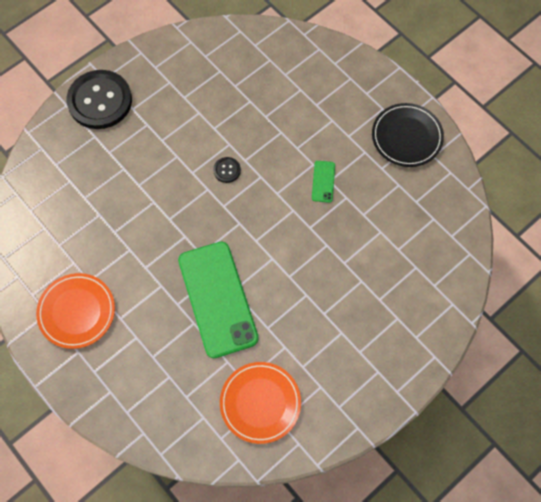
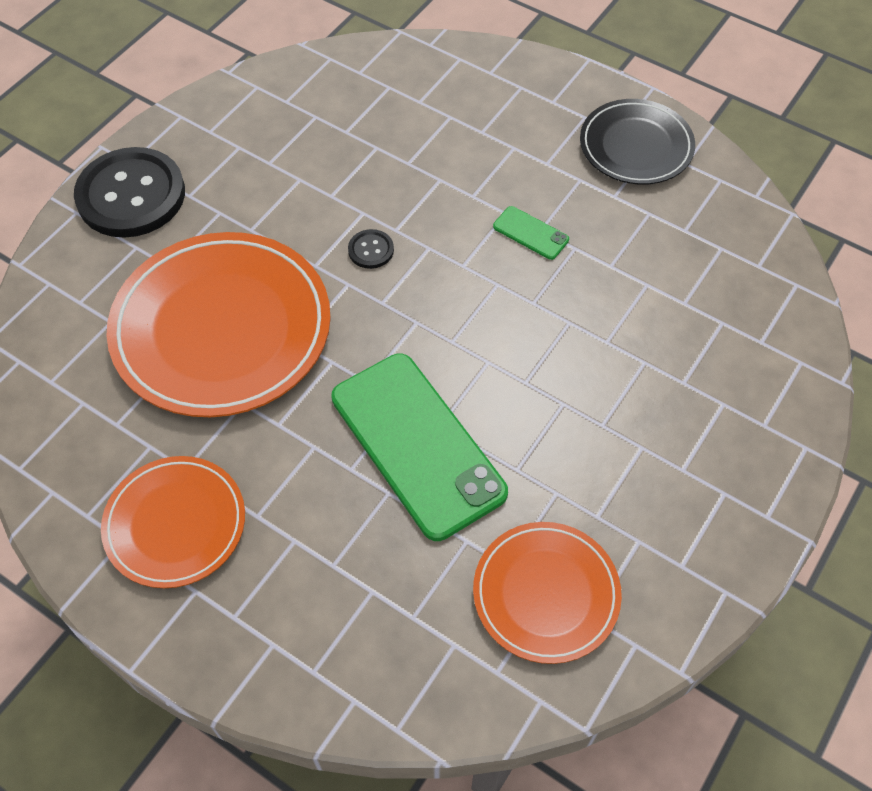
camera: 15 degrees left, 10 degrees down
(130, 201) = (222, 329): none -> orange plate
(323, 181) = (530, 233): green phone -> green phone turned 45 degrees counterclockwise

